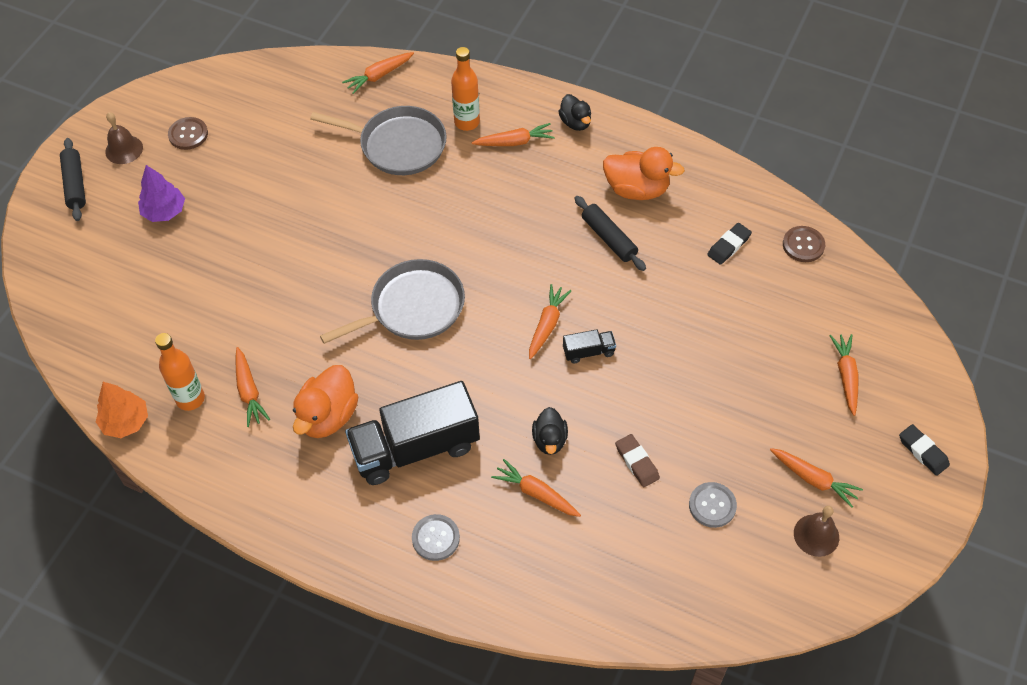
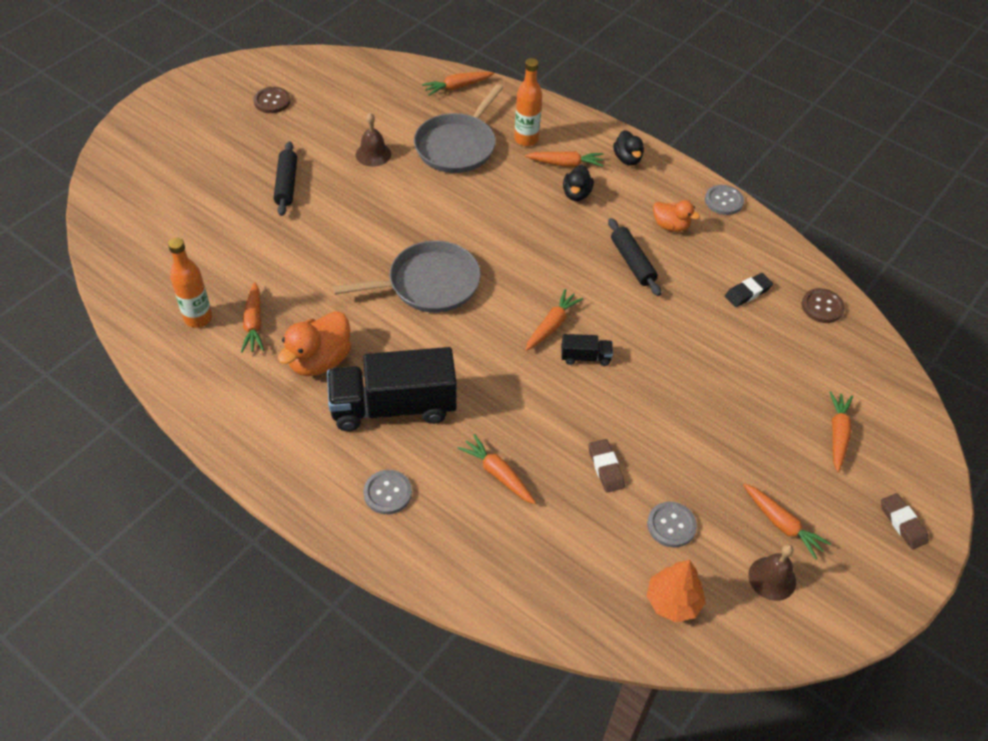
camera: 10 degrees right, 5 degrees down
(75, 184) = (159, 121): black rolling pin -> black rolling pin (286, 184)
(124, 149) = (212, 102): brown bell -> brown bell (373, 154)
(126, 422) = (133, 325): orange tree -> orange tree (673, 601)
(164, 211) = (229, 158): purple tree -> none
(398, 145) = (457, 146): grey pan -> grey pan turned 90 degrees clockwise
(549, 440) = (525, 428): black duck -> black duck (576, 194)
(637, 189) = (670, 226): orange duck -> orange duck, size x0.61
(682, 150) = (723, 201): none -> grey button
(923, 452) = (902, 523): black eraser -> brown eraser

